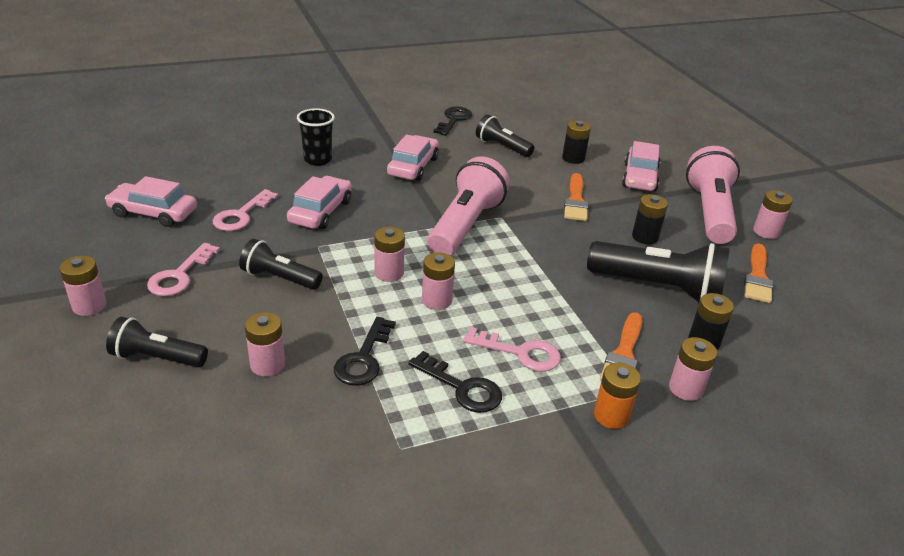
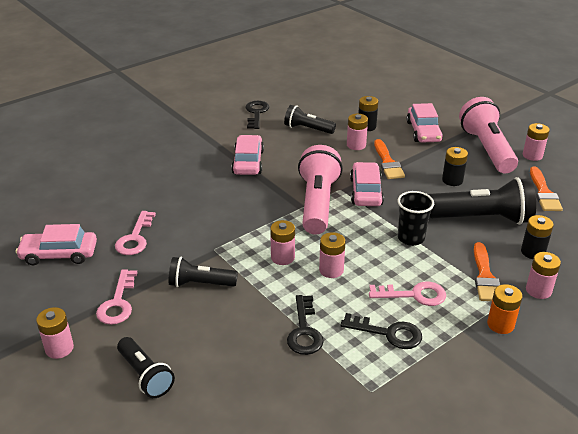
camera: 15 degrees left, 0 degrees up
(157, 358) = (145, 375): black flashlight -> black flashlight turned 120 degrees counterclockwise
(267, 364) = (235, 356): pink battery -> pink battery (356, 145)
(318, 160) = (167, 174): black cup -> black cup (411, 238)
(321, 211) = (198, 219): pink car -> pink car (366, 191)

